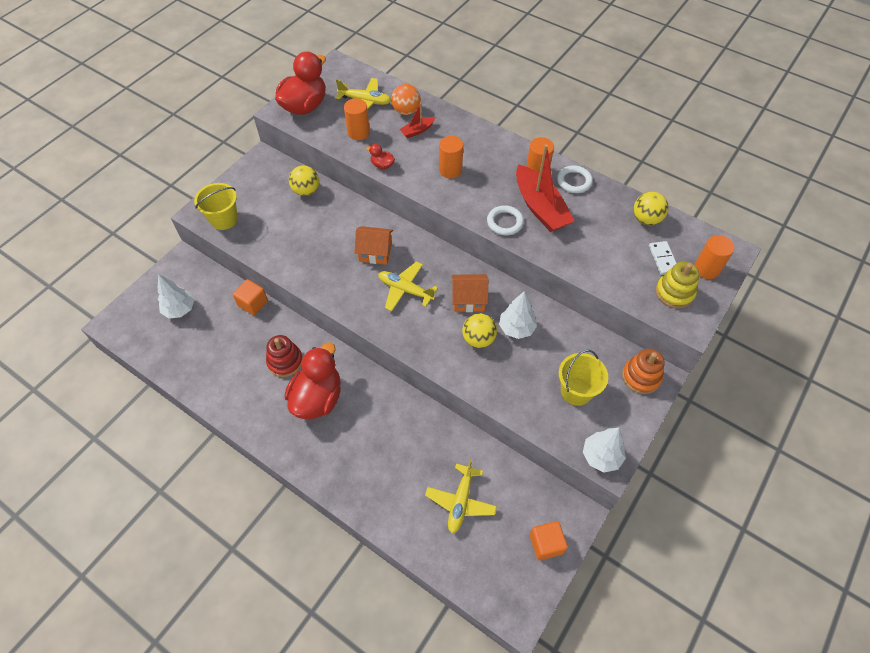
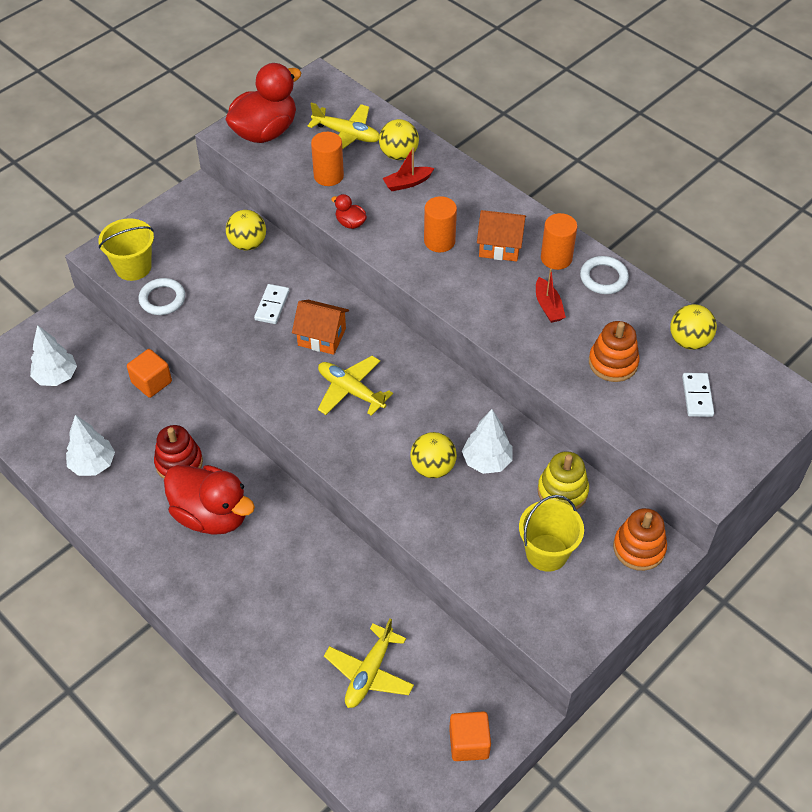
camera: 10 degrees right, 5 degrees down
(317, 398) = (211, 515): red duck -> red duck turned 90 degrees clockwise
(334, 234) = (272, 305): none -> white domino
(406, 111) = (398, 154): orange ball -> yellow ball
(468, 300) = (431, 415): orange house -> orange house (500, 246)
(505, 222) = (495, 319): white ring -> white ring (162, 299)
(540, 207) = (548, 306): red boat -> red boat, size x0.48
(597, 243) = (613, 363): none -> orange stacking toy
(601, 456) = (558, 638): white tree -> white tree (93, 464)
(674, 292) = (700, 442): yellow stacking toy -> yellow stacking toy (562, 491)
(706, 269) = (753, 417): orange cylinder -> none

